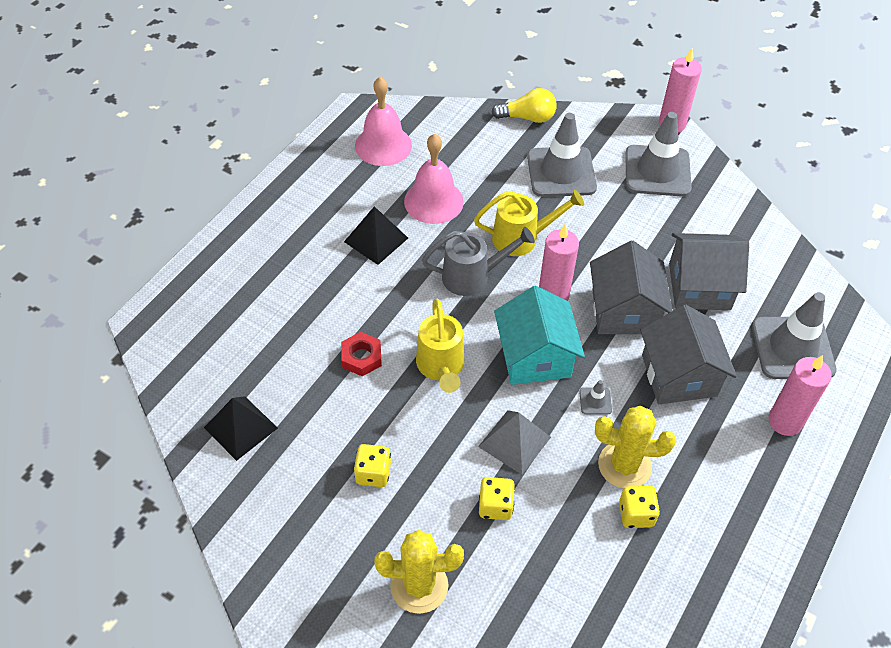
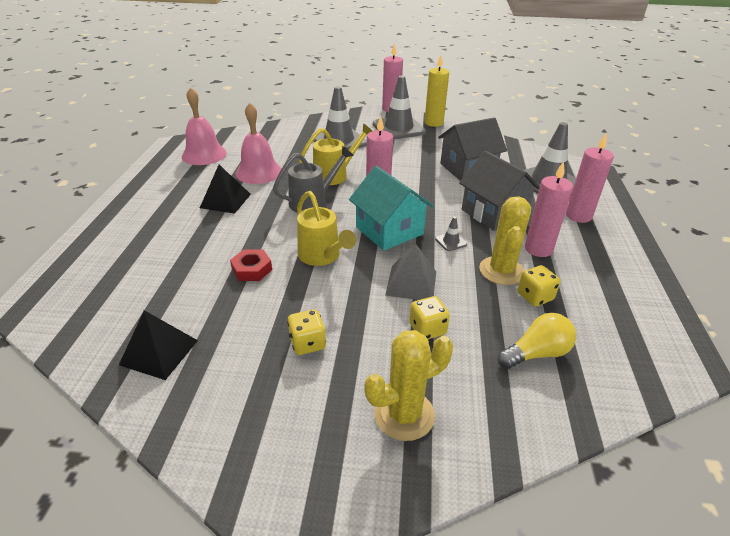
camera: 25 degrees left, 15 degrees down
(527, 117) = (299, 123): yellow light bulb -> yellow light bulb (536, 353)
(624, 311) = (431, 192): grey house -> none
(624, 465) = (501, 271): yellow cactus -> yellow cactus turned 60 degrees counterclockwise
(691, 452) = (538, 249): none -> pink candle
(715, 175) = (433, 123): none -> yellow candle

